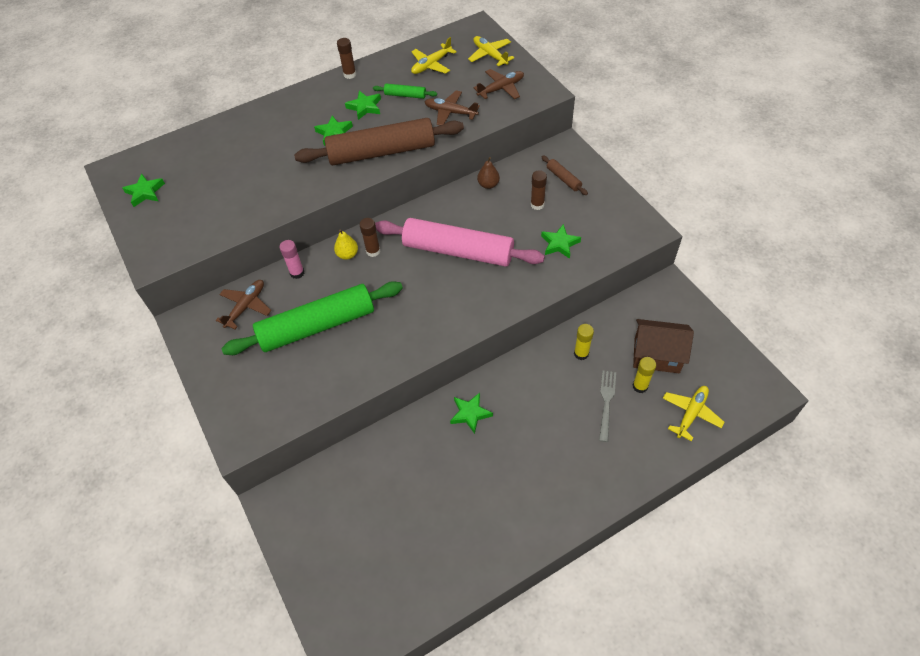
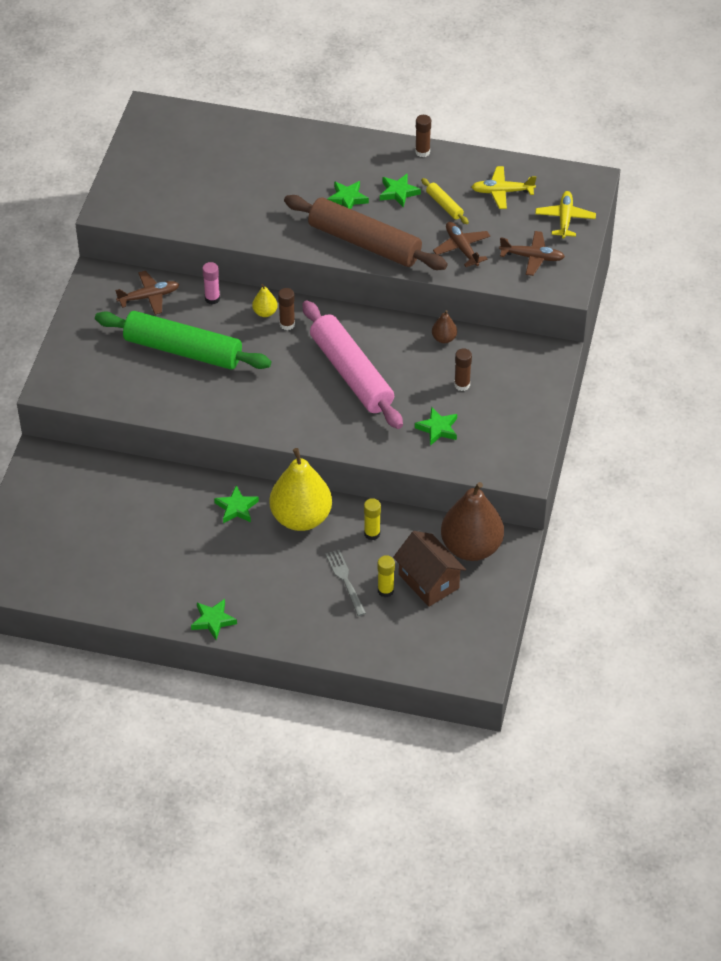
camera: 40 degrees right, 5 degrees down
(145, 192) = (154, 148): green star -> green star (213, 621)
(405, 95) = (444, 205): green rolling pin -> yellow rolling pin
(522, 382) = (301, 518): none -> yellow pear
(563, 179) = (513, 380): brown rolling pin -> none
(606, 402) = (345, 580): grey fork -> grey fork turned 75 degrees counterclockwise
(650, 310) = (471, 547): none -> brown pear
(691, 413) = (398, 638): yellow plane -> none

